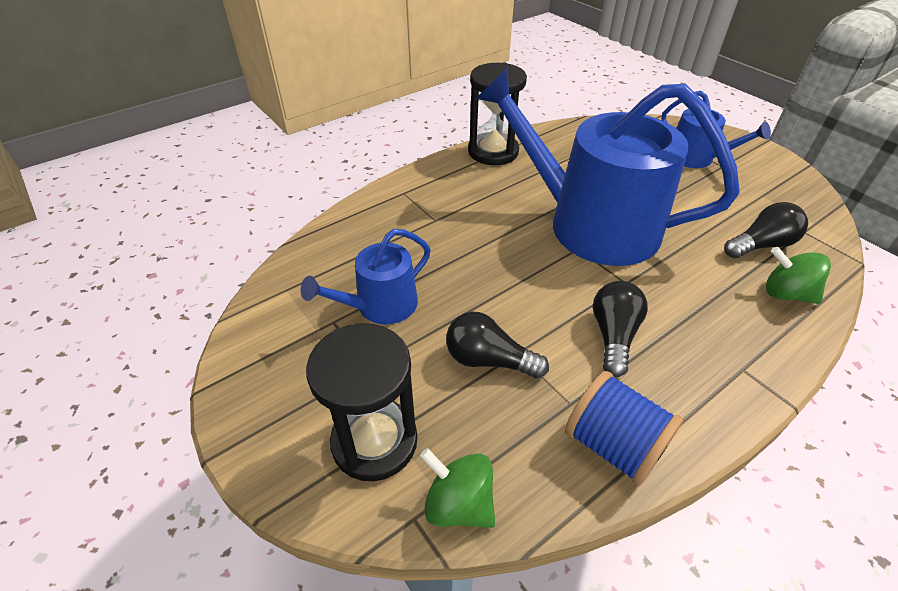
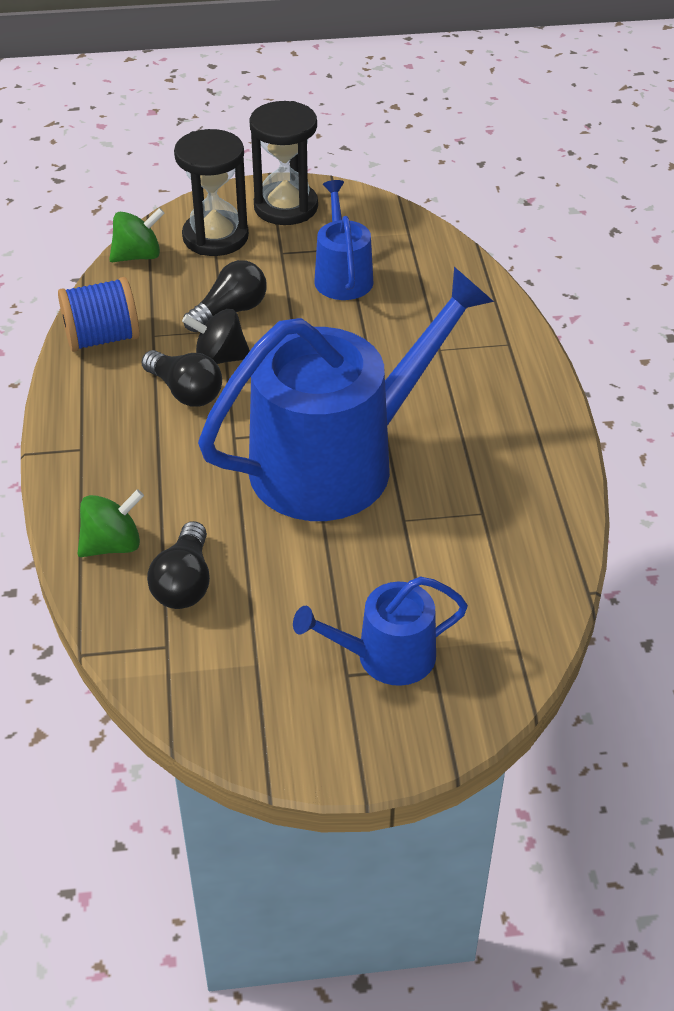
camera: 120 degrees right, 0 degrees up
(493, 152) = (548, 451): black hourglass -> black hourglass (286, 207)
(554, 335) = (219, 358): none -> black spinning top

